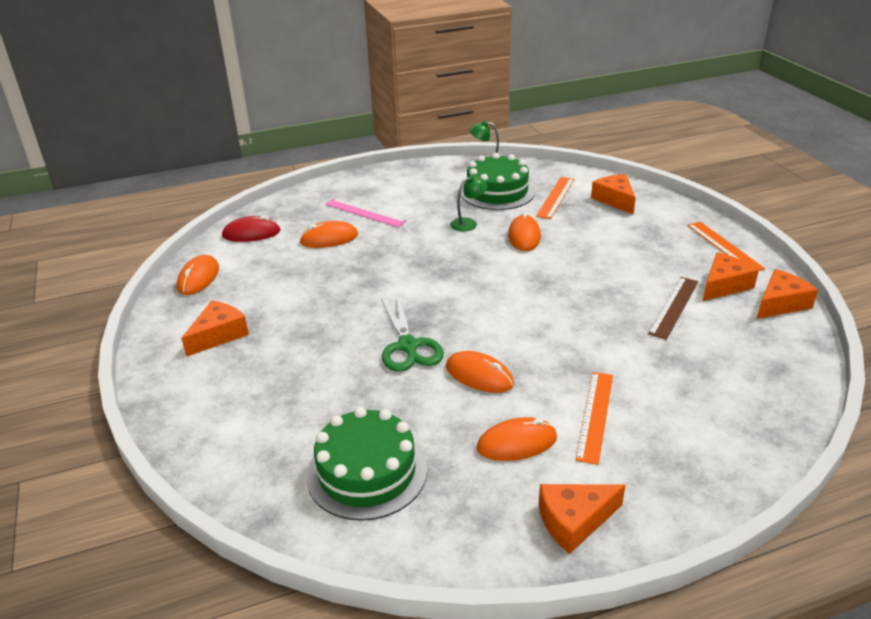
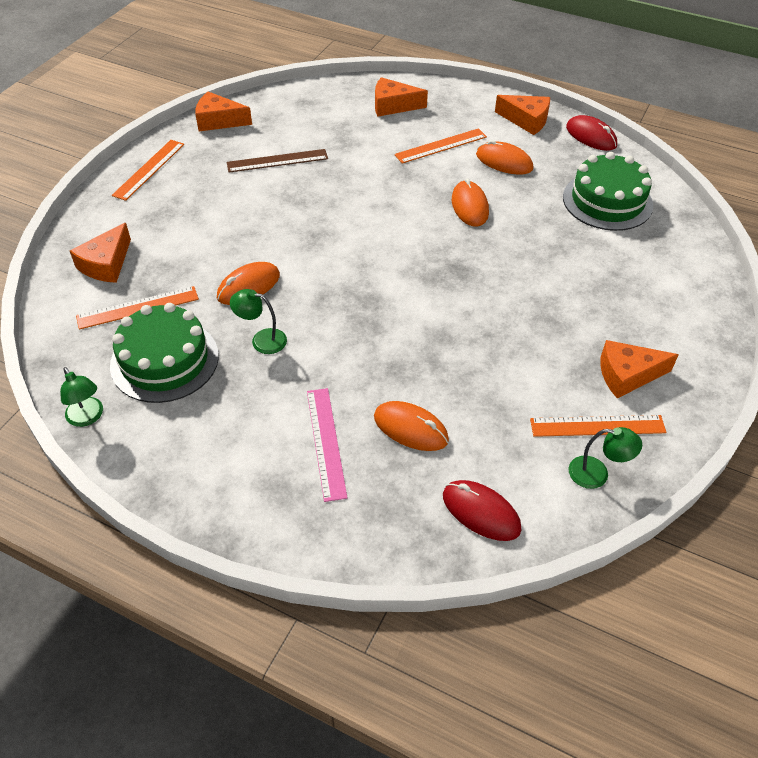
camera: 135 degrees left, 15 degrees up
(198, 278) = (597, 474): orange mouse -> green lamp
(217, 298) = (597, 426): none -> orange ruler
(408, 346) = (487, 257): green scissors -> none
(478, 557) = (591, 136): none -> red mouse
(724, 285) = (218, 150): orange cheese -> orange cheese (393, 105)

